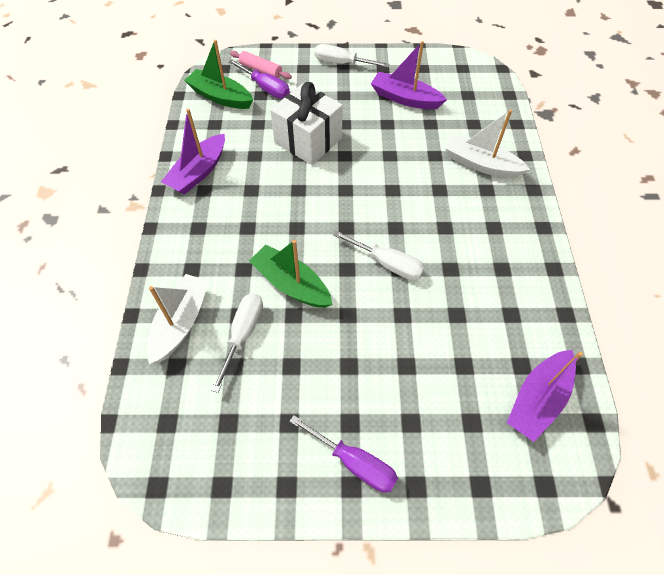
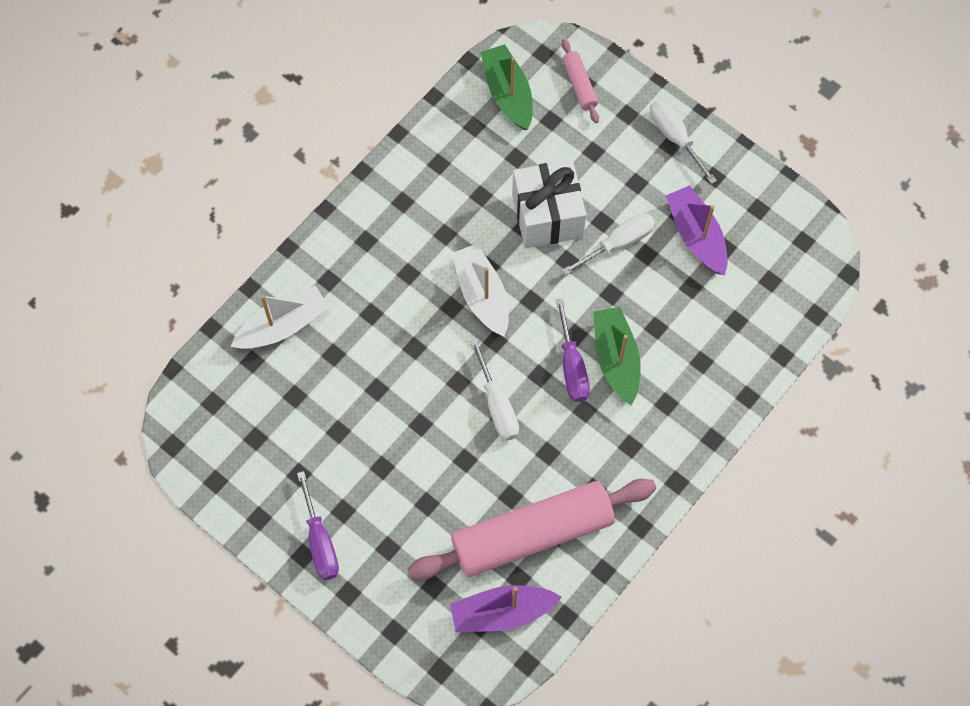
camera: 40 degrees right, 10 degrees up
(198, 172) = (413, 177): purple boat -> none
(243, 334) = (323, 375): white screwdriver -> white screwdriver (618, 244)
(265, 88) = (563, 114): purple screwdriver -> purple screwdriver (572, 366)
(291, 284) = (398, 360): green boat -> green boat (616, 359)
(481, 164) = (691, 373): white boat -> white boat (482, 295)
(498, 328) = (532, 535): none -> pink rolling pin

